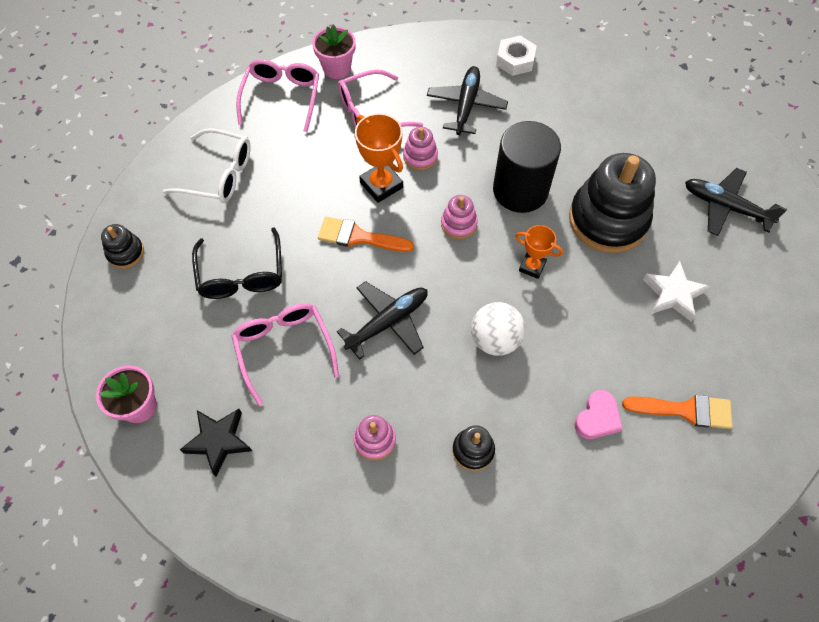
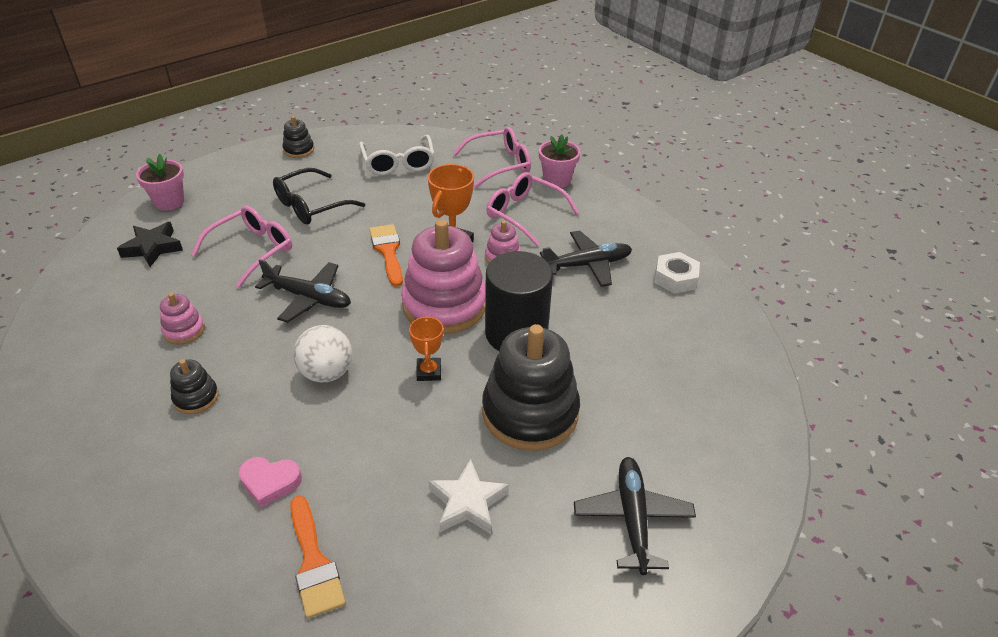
camera: 60 degrees right, 20 degrees down
(458, 224) = (444, 305): pink stacking toy -> pink stacking toy, size x2.19

